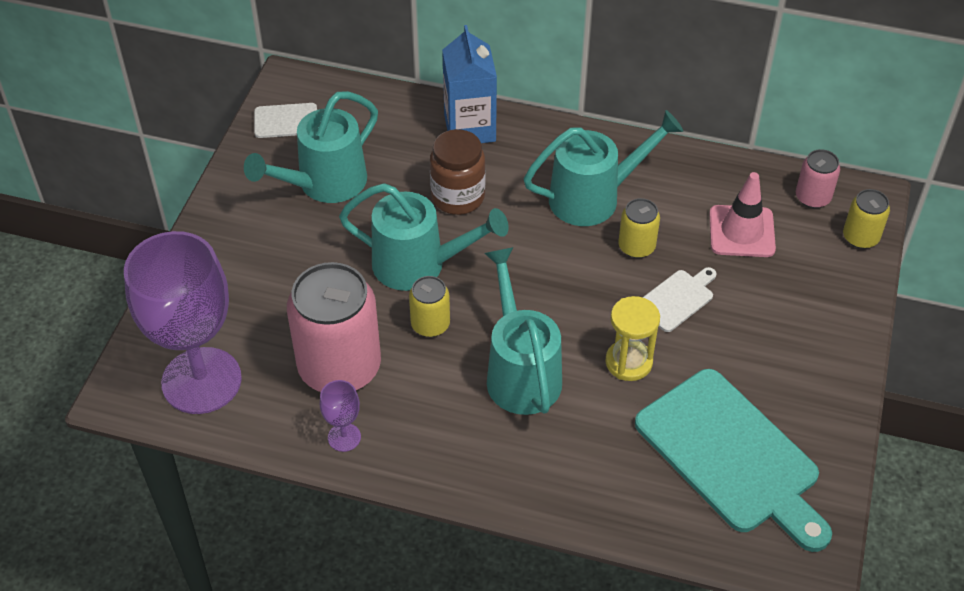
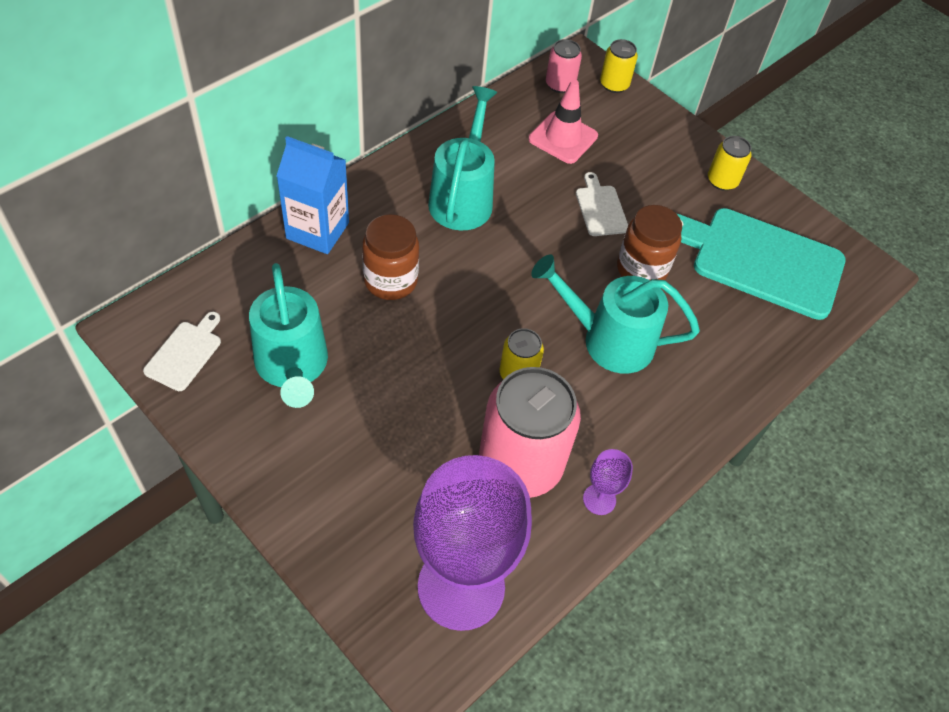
camera: 65 degrees left, 5 degrees up
(420, 265) = (447, 347): turquoise watering can -> none
(628, 362) = (641, 269): yellow hourglass -> brown jar
(636, 247) = (533, 201): yellow can -> yellow can (722, 181)
(732, 456) = (760, 261): turquoise cutting board -> turquoise cutting board turned 150 degrees counterclockwise

